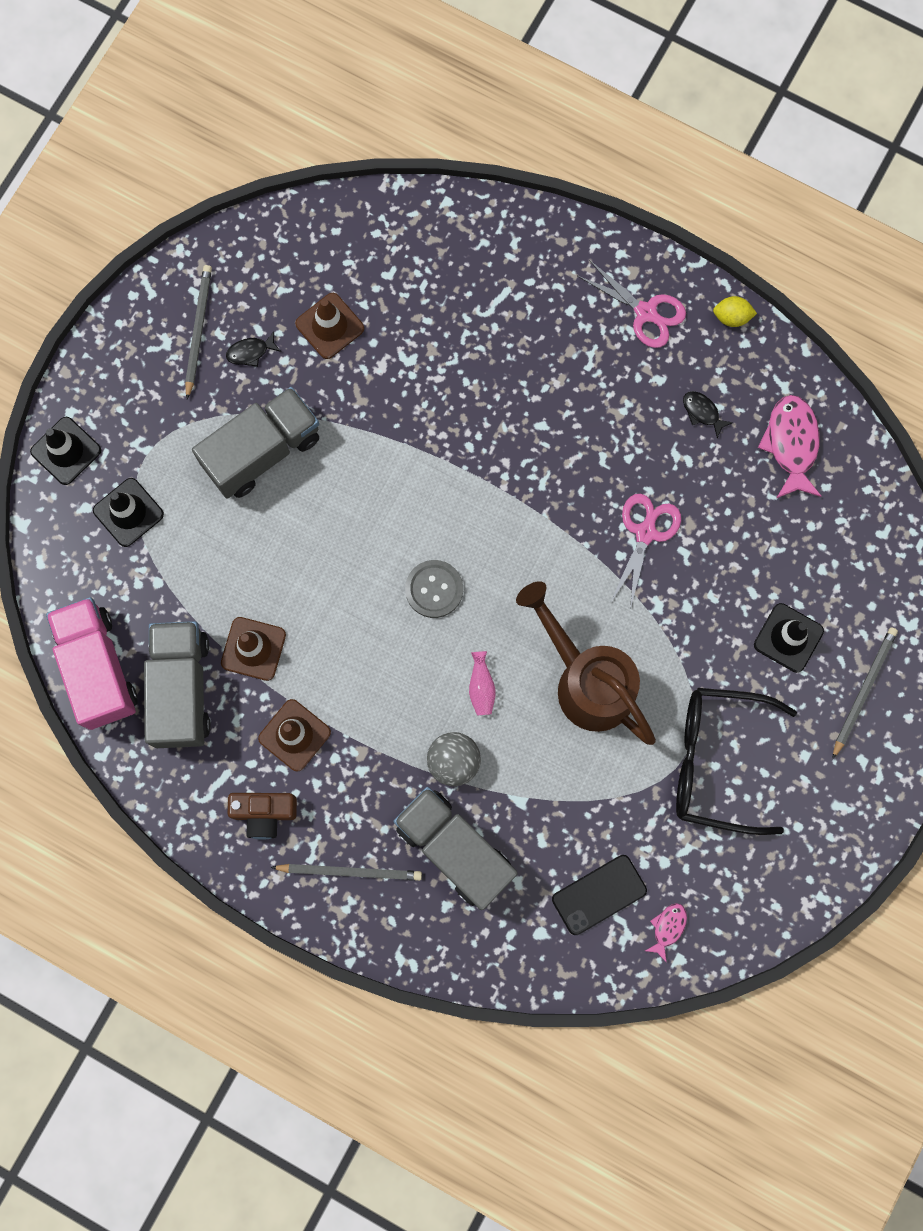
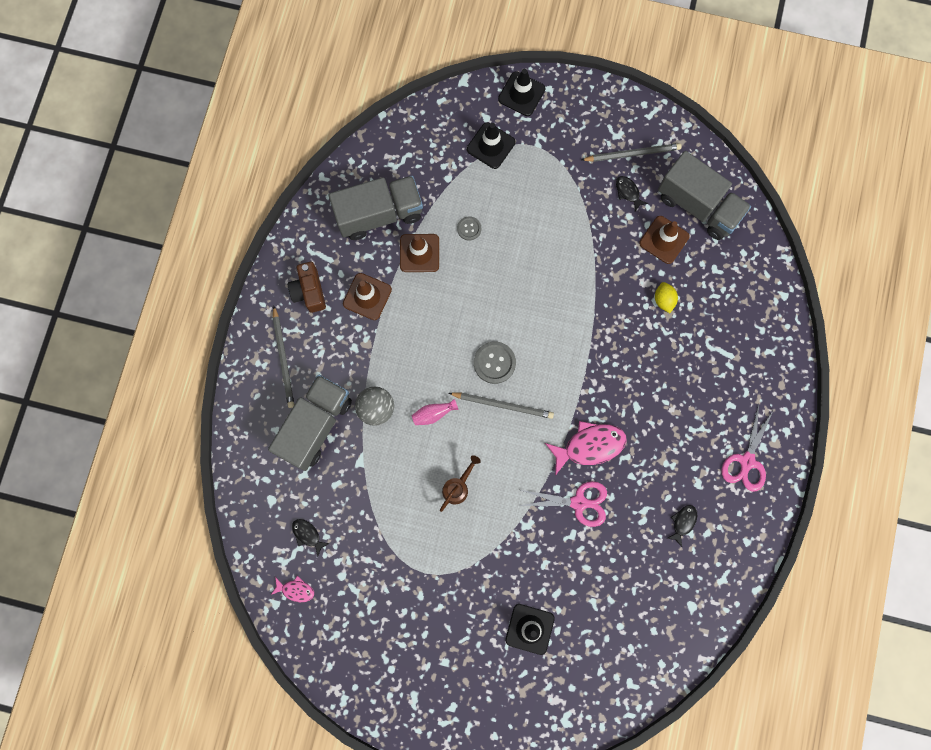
camera: 75 degrees right, 0 degrees up
(98, 668) = (379, 157): pink truck -> none
(238, 573) = (469, 228): none -> grey button
(262, 451) = (559, 220): grey truck -> grey truck (698, 206)
(586, 680) = (458, 487): brown watering can -> brown watering can, size x0.45
(599, 894) = (308, 534): black phone -> black fish
(716, 761) = (424, 596): black glasses -> none
(731, 317) = (764, 526): yellow lemon -> yellow lemon (663, 300)
(791, 444) = (679, 596): pink fish -> pink fish (589, 446)
(863, 690) = (505, 696): grey pencil -> grey pencil (503, 405)

